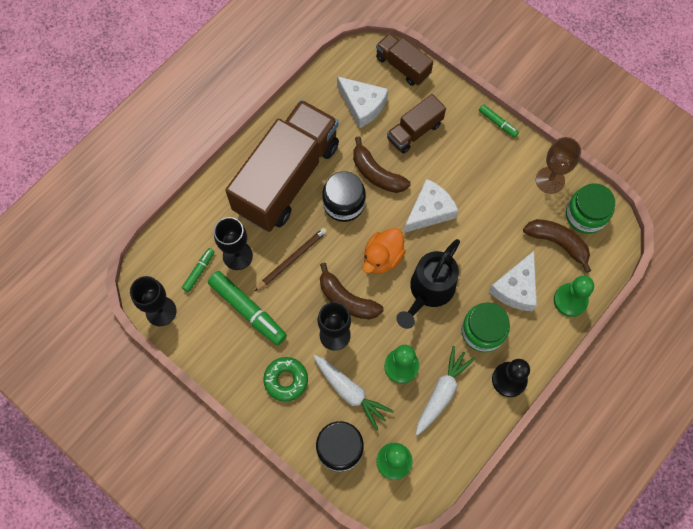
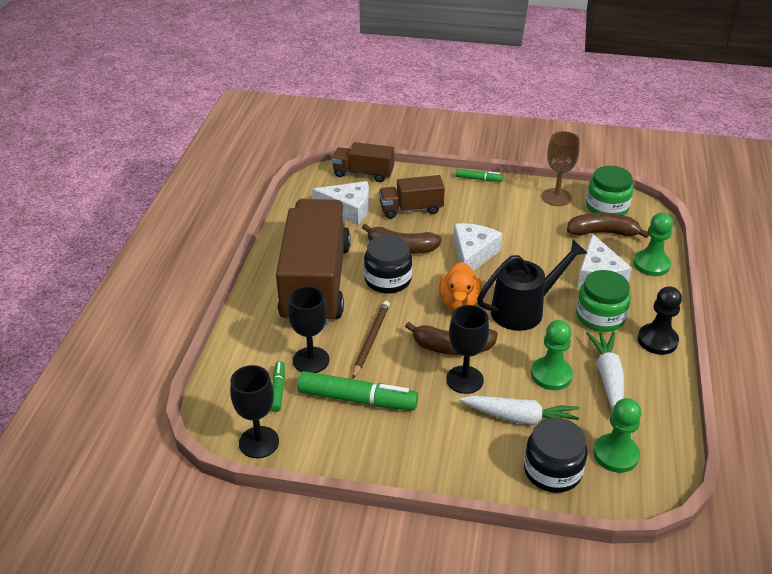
camera: 30 degrees left, 30 degrees down
(286, 380) = (446, 439): green donut -> none
(414, 131) = (411, 209): brown truck -> brown truck turned 60 degrees clockwise
(428, 292) = (524, 309): black watering can -> black watering can turned 120 degrees counterclockwise

